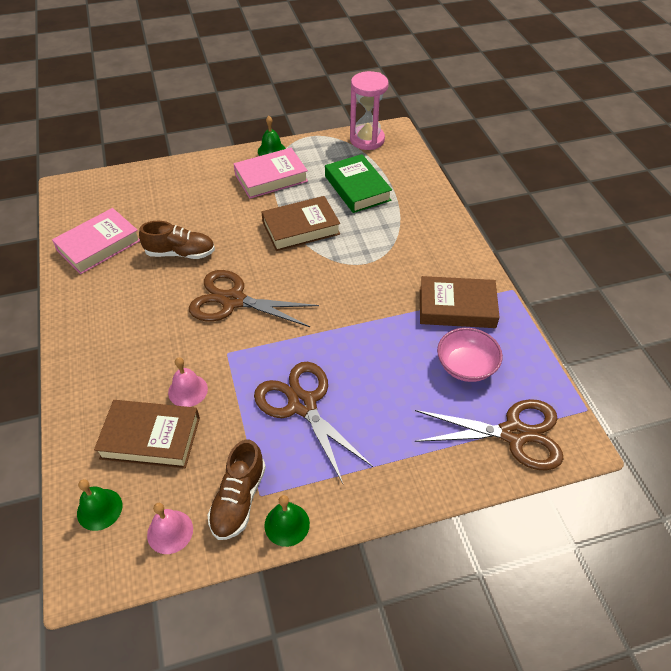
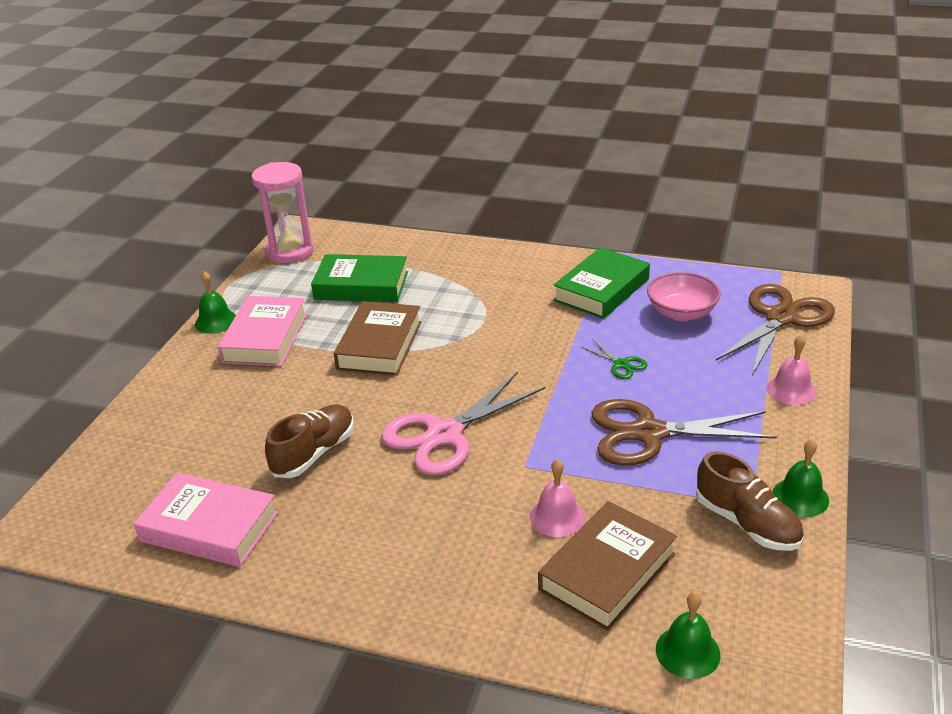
camera: 55 degrees left, 15 degrees down
(99, 245) = (209, 527): pink book -> pink book turned 60 degrees counterclockwise
(170, 531) = (758, 594): pink bell -> pink bell (791, 390)
(233, 300) = (444, 434): brown scissors -> pink scissors
(371, 357) = (621, 364): none -> green scissors
(457, 307) = (601, 290): brown book -> green book

